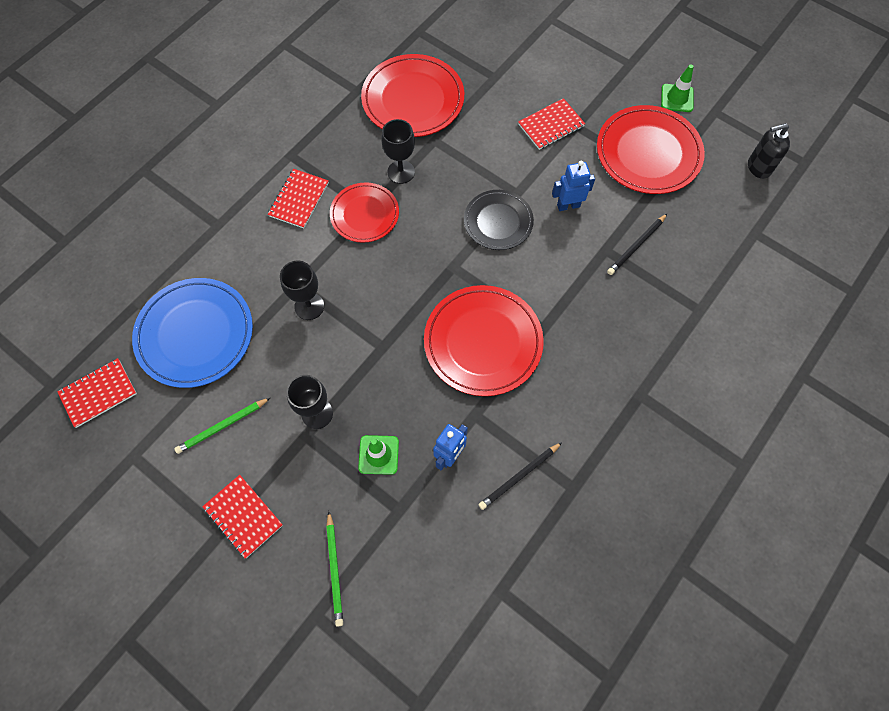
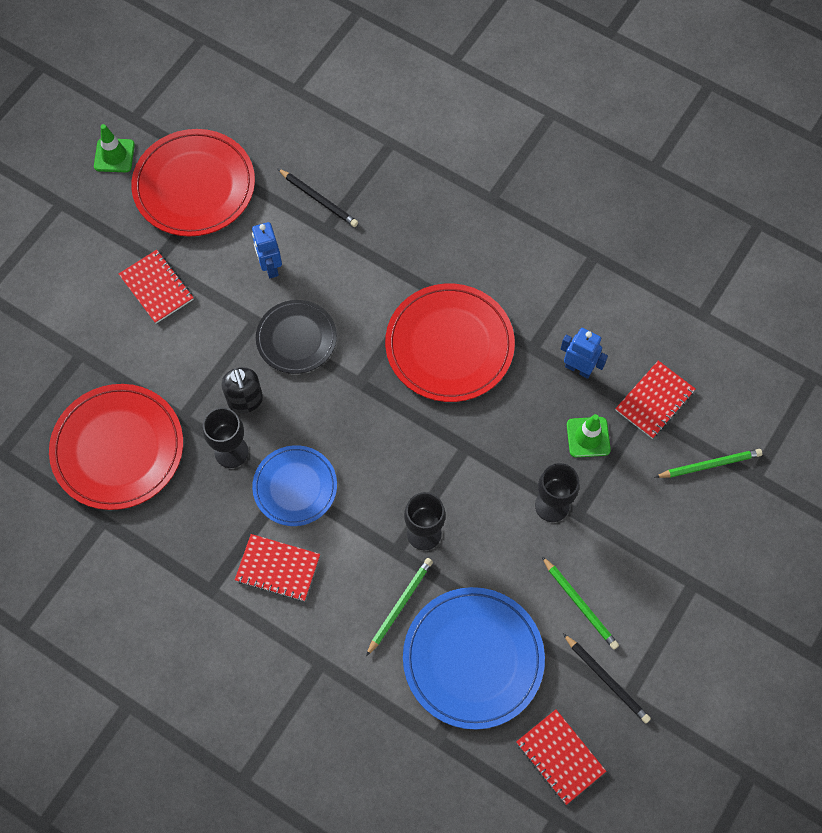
camera: 95 degrees left, 0 degrees up
(243, 516) = (673, 563): red notebook -> red notebook (654, 400)
(251, 283) = (399, 605): none -> green pencil
(364, 214) = (295, 487): red plate -> blue plate
(519, 476) = (591, 303): black pencil -> black pencil (606, 679)
(758, 167) = (210, 81): black soap dispenser -> black soap dispenser (245, 401)

